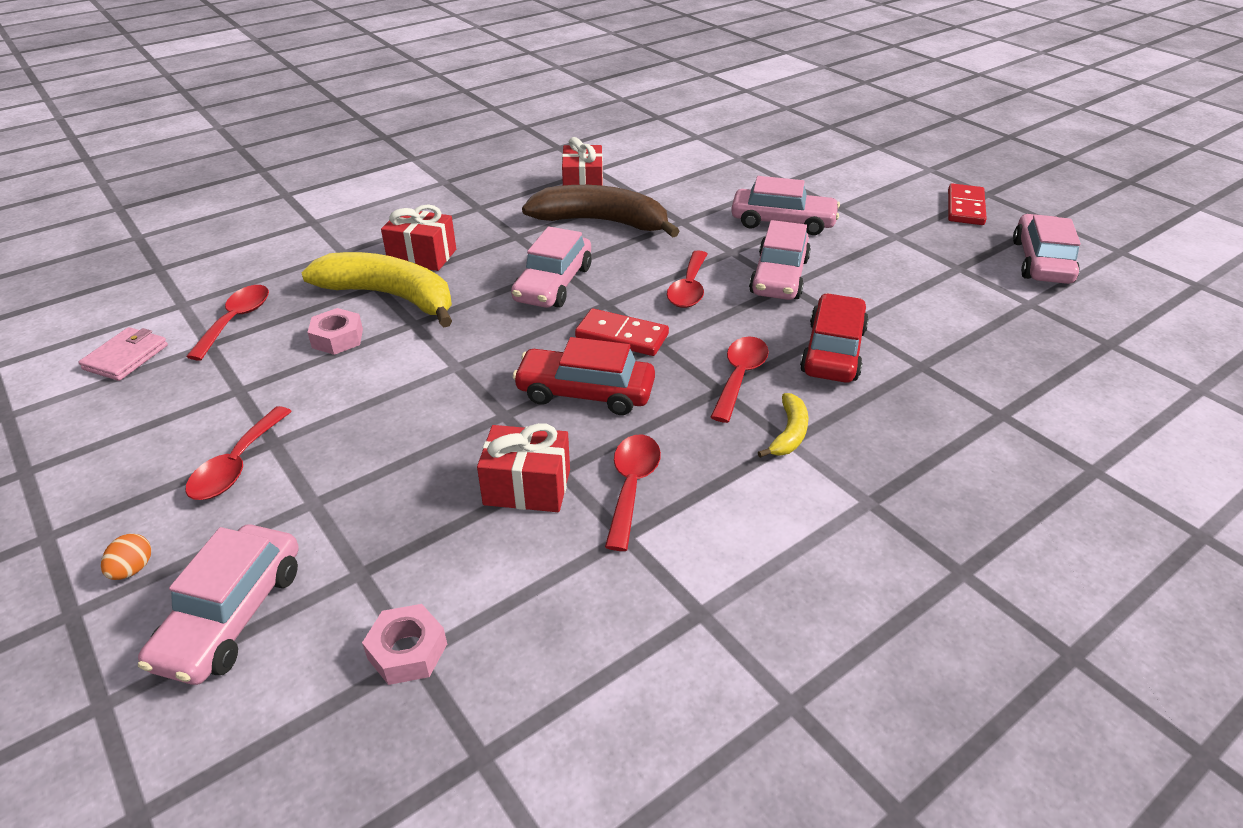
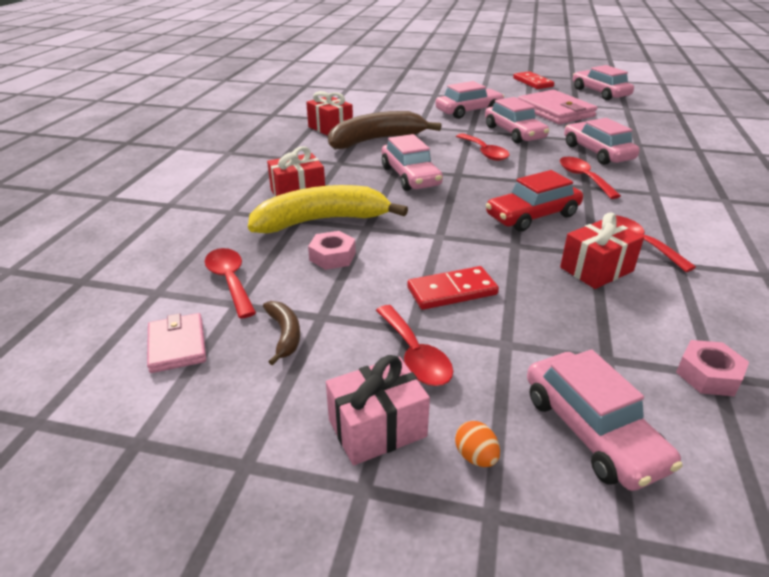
camera: 40 degrees left, 5 degrees down
(120, 502) = (377, 428): none -> pink gift
(192, 390) = (285, 335): none -> brown banana
(622, 336) = (496, 184): red domino -> red domino (452, 291)
(789, 433) = (648, 190): yellow banana -> none
(833, 351) = (597, 152): red car -> pink car
(903, 266) = (555, 111): none -> pink wallet

